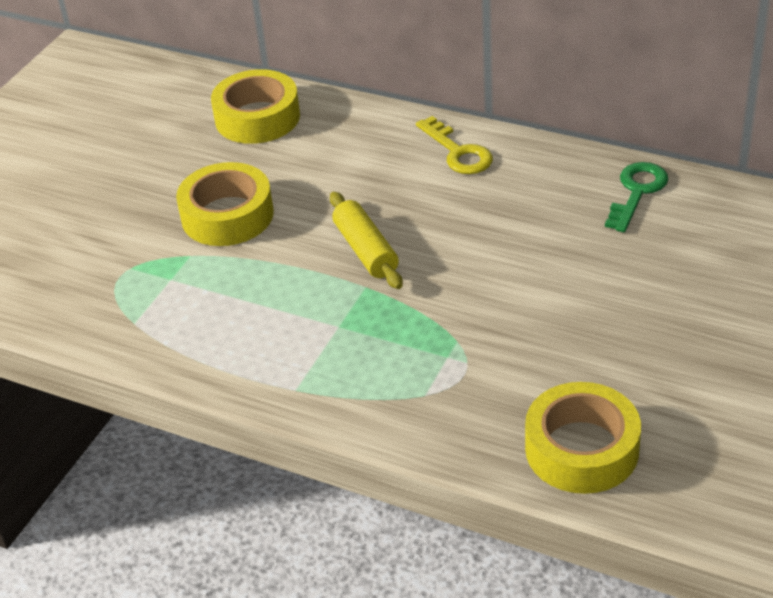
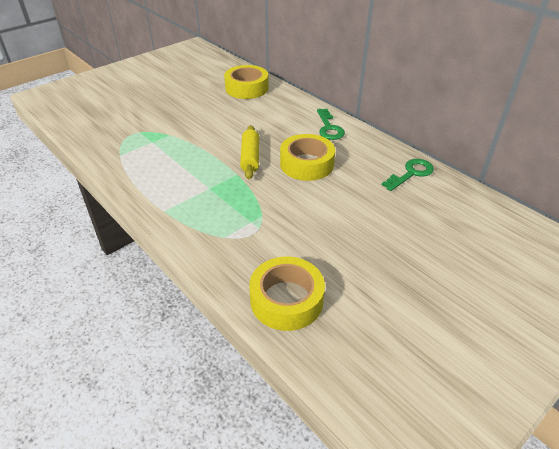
camera: 20 degrees right, 0 degrees up
(227, 215) = (199, 123): yellow tape -> yellow tape (306, 164)
(458, 152) = (329, 128): yellow key -> green key

